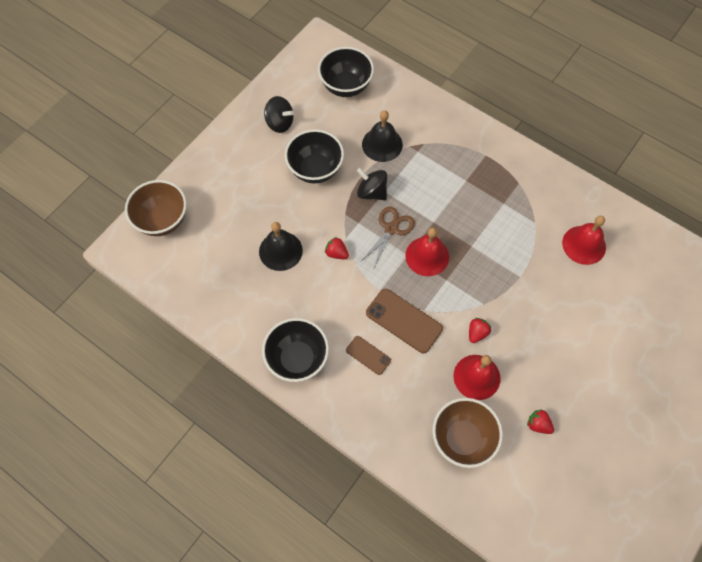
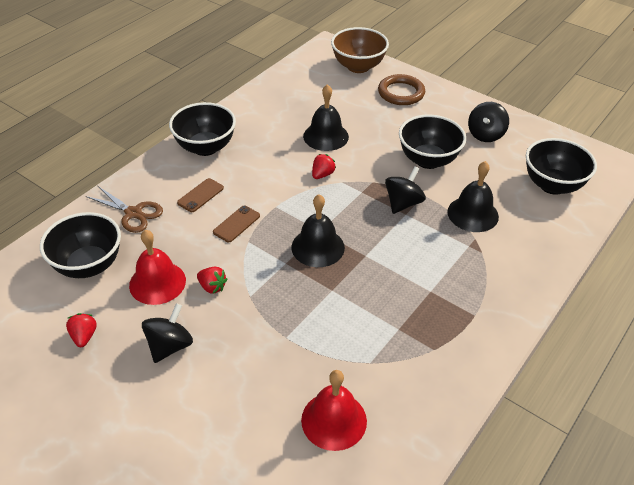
camera: 90 degrees right, 20 degrees down
(212, 184) = (401, 93): none -> brown ring
(391, 229) = (354, 218): brown scissors -> brown scissors (133, 213)
(404, 321) = (236, 224): brown phone -> brown phone, size x0.58
(427, 256) = (318, 247): red bell -> black bell
(462, 439) = (88, 265): brown bowl -> black bowl
(538, 357) = (170, 346): none -> black spinning top
(538, 424) = (84, 336): red strawberry -> red strawberry turned 45 degrees counterclockwise

